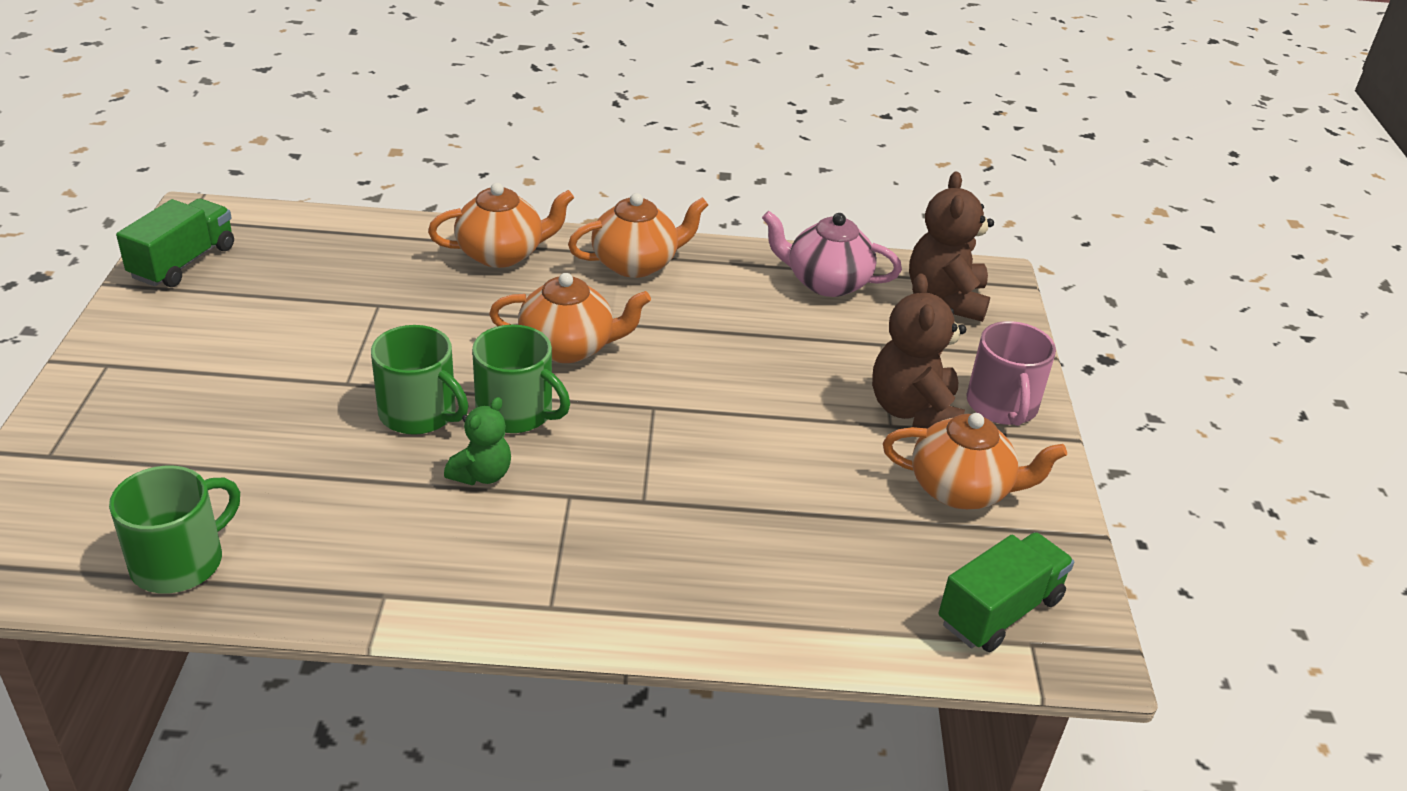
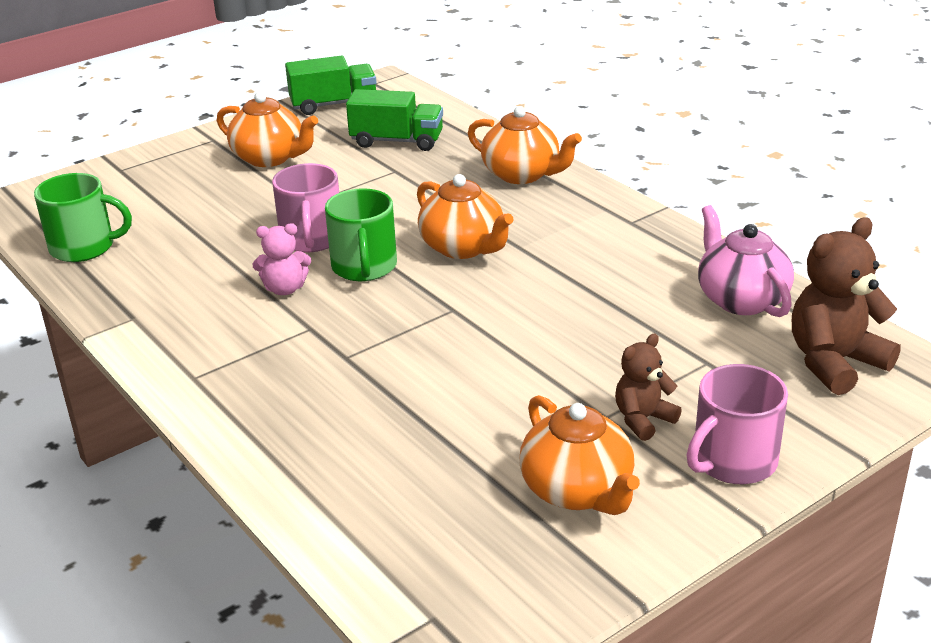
camera: 55 degrees right, 5 degrees down
(419, 413) = (311, 239): green mug -> pink mug
(482, 474) = (285, 289): green teddy bear -> pink teddy bear
(636, 263) = (606, 220): orange teapot -> orange teapot (270, 158)
(914, 411) = (643, 419): brown teddy bear -> brown teddy bear, size x0.58
(999, 611) = (449, 581): green truck -> green truck (397, 141)

